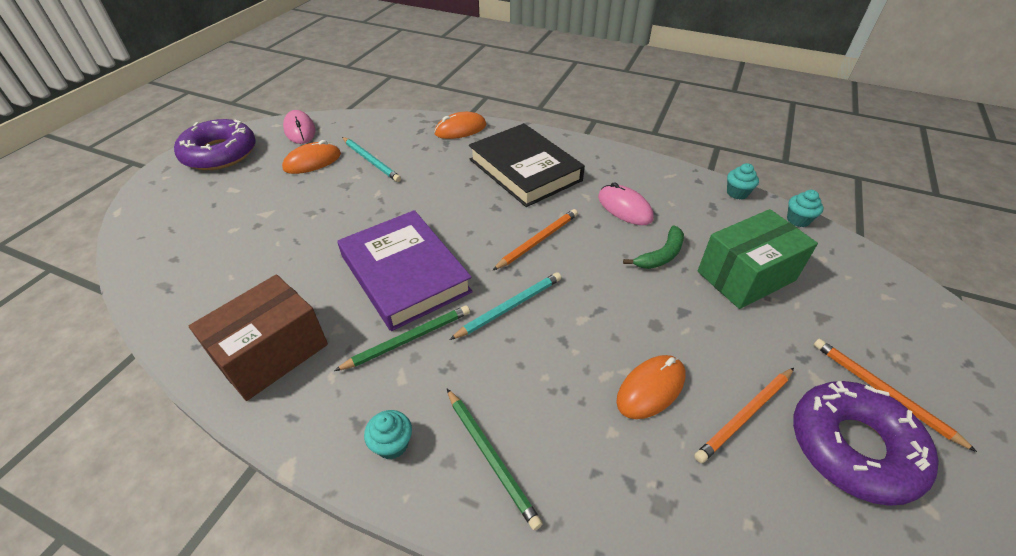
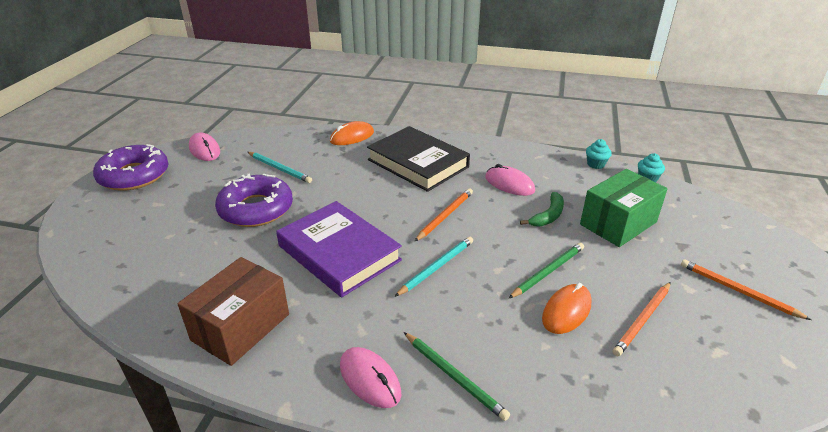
camera: 10 degrees left, 10 degrees down
(312, 162) = (225, 174): orange mouse -> none
(392, 444) = (370, 379): turquoise cupcake -> pink mouse
(408, 339) = (358, 301): green pencil -> green pencil (548, 271)
(853, 447) = (726, 330): purple donut -> purple donut (256, 209)

